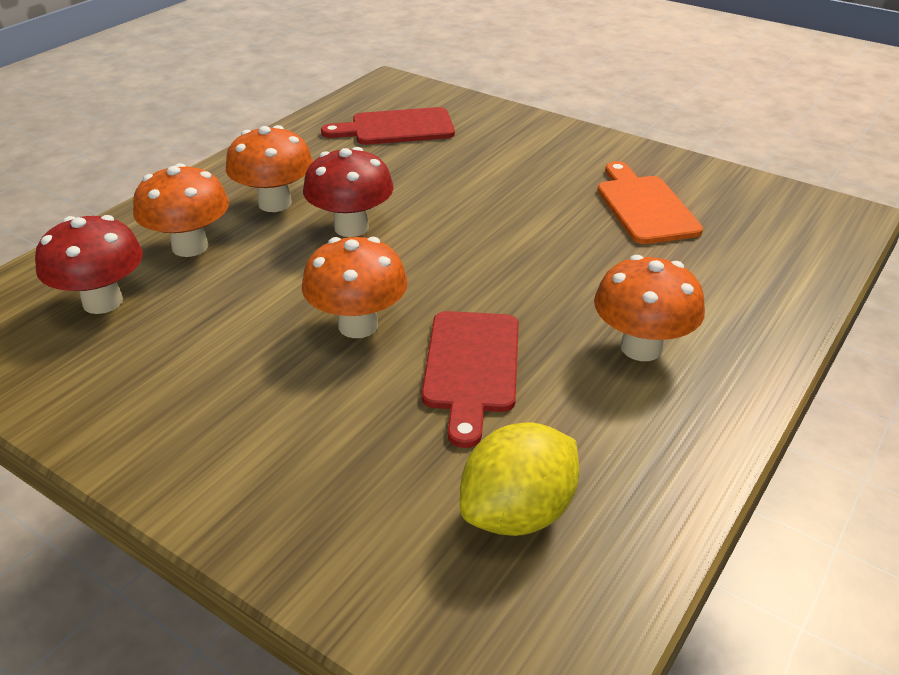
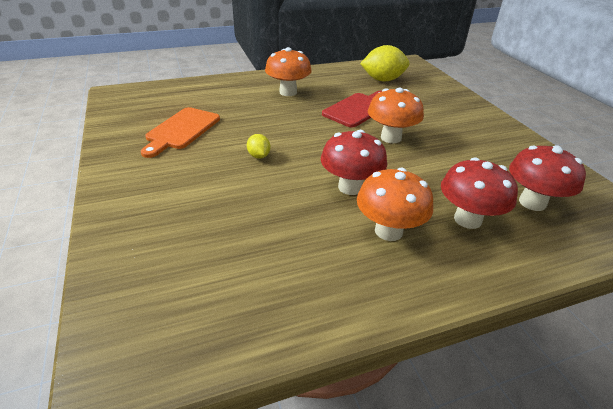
camera: 145 degrees left, 0 degrees up
(190, 247) = (467, 219): orange mushroom -> red mushroom
(396, 128) = (213, 272): red cutting board -> none
(501, 217) = (259, 156): none -> yellow lemon

